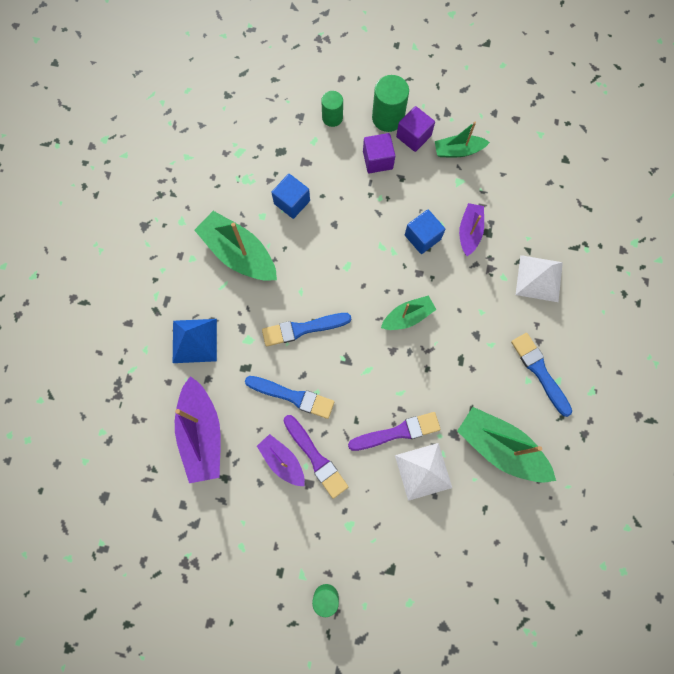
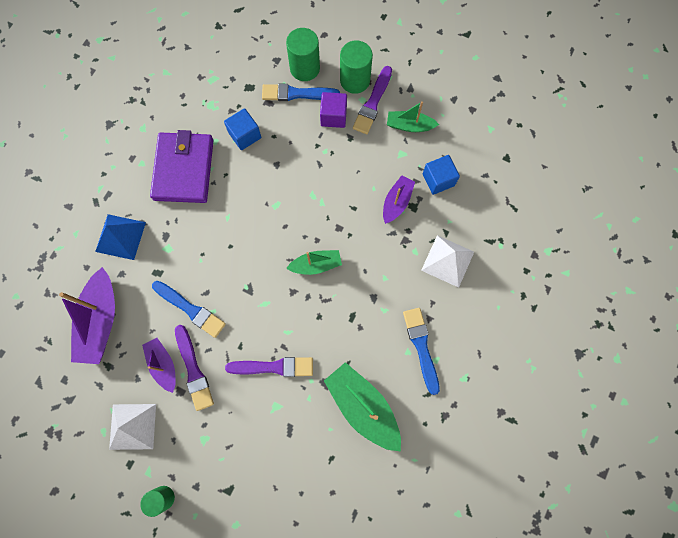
camera: 15 degrees right, 0 degrees up
(239, 254) = (184, 169): green boat -> purple wallet
(303, 329) = (219, 251): blue brush -> blue brush (297, 94)
(332, 117) = (305, 68): green cylinder -> green cylinder, size x1.55
(413, 136) = (373, 102): purple cube -> purple brush
(422, 237) = (352, 196): blue cube -> blue cube (438, 180)
(423, 471) = (285, 409): white pyramid -> white pyramid (132, 426)

